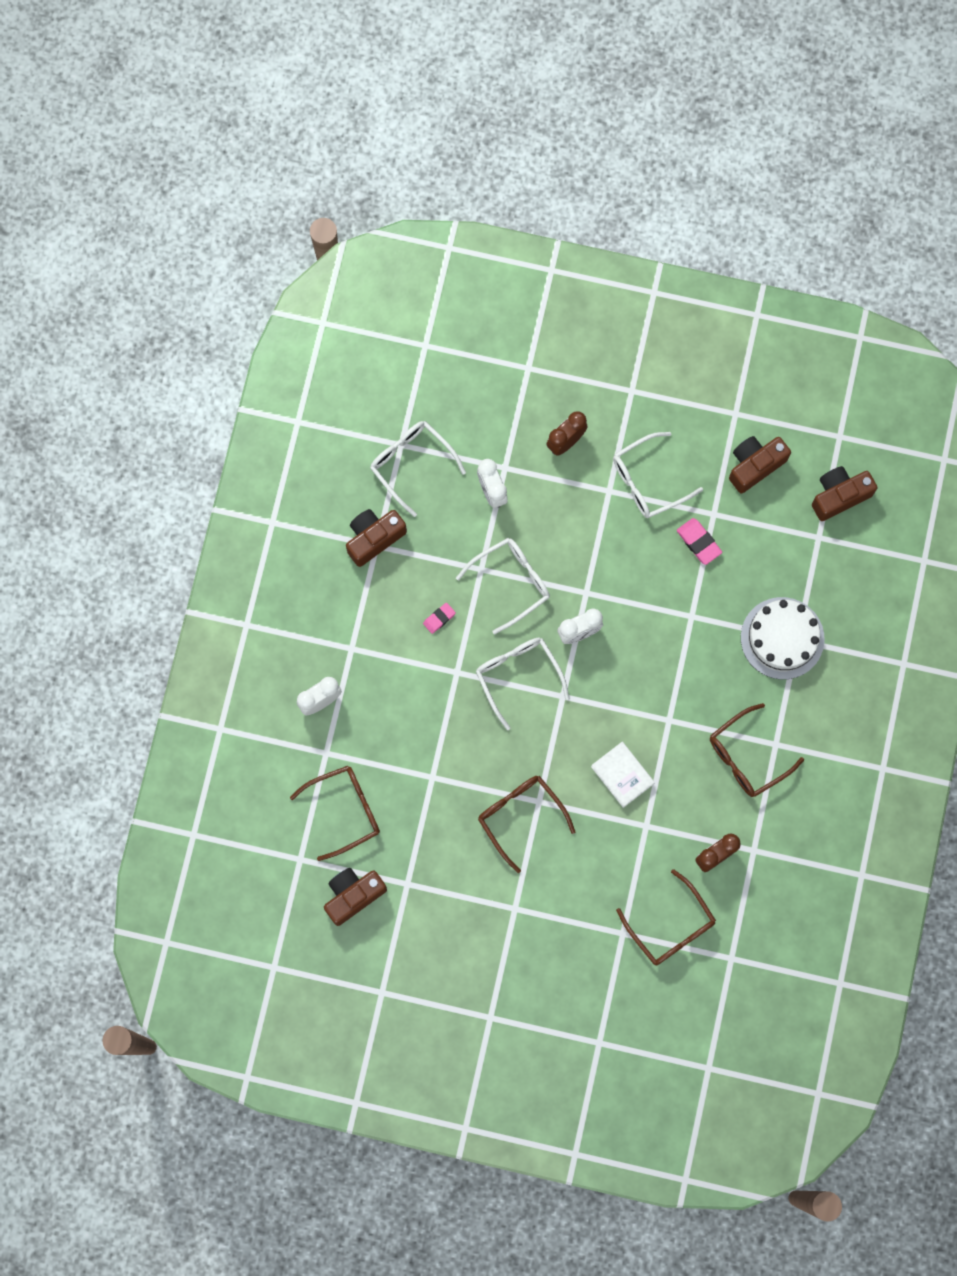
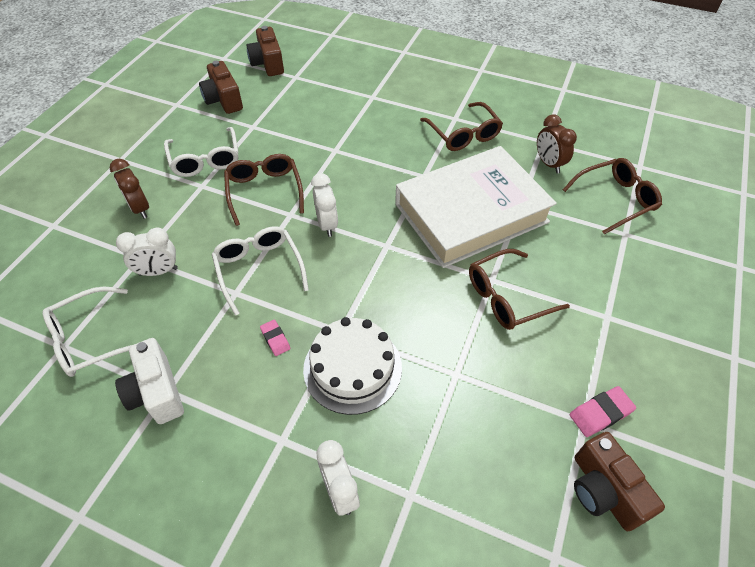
camera: 80 degrees left, 25 degrees down
(345, 810) = (490, 483): brown glasses -> brown glasses (264, 191)
(374, 538) = (156, 392): brown camera -> white camera
(518, 676) = (358, 278): white glasses -> none
(622, 775) = (471, 213): white book -> white book, size x2.48
(699, 542) = (272, 137): pink eraser -> pink eraser (600, 413)
(782, 638) = (368, 104): white cake -> white cake (352, 368)

